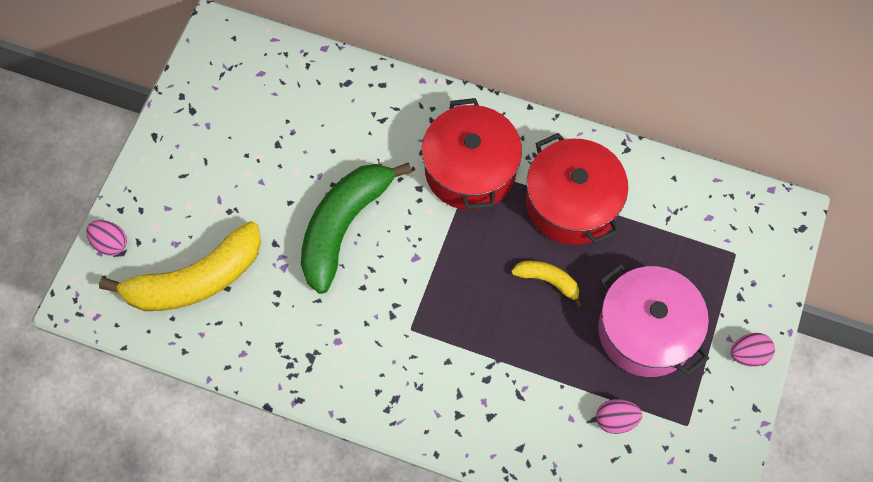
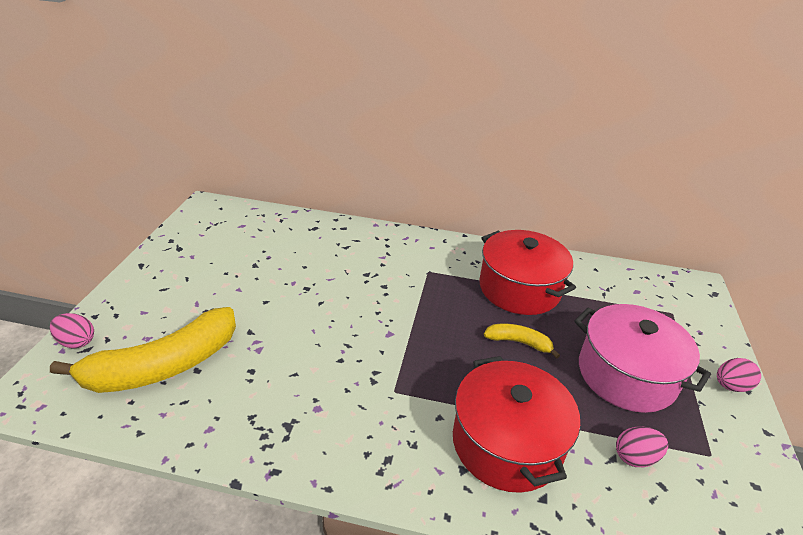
camera: 10 degrees left, 30 degrees down
(344, 226) = (318, 315): green banana -> none
(470, 170) = (426, 272): red pot -> red pot (507, 443)

